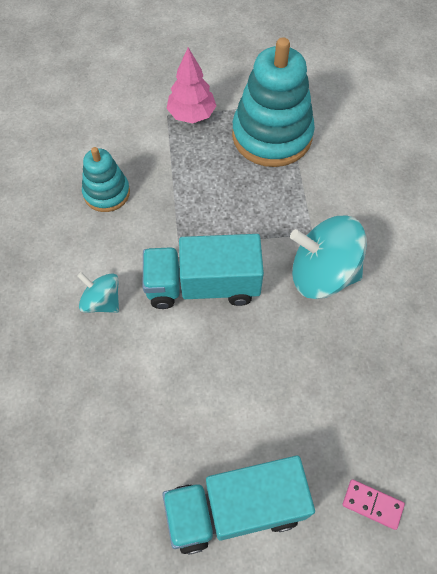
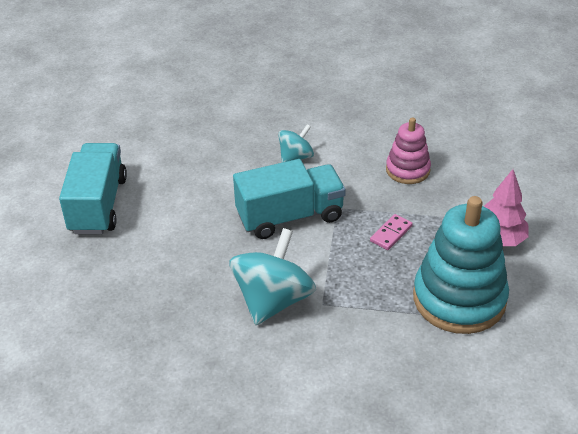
camera: 105 degrees right, 20 degrees down
(106, 193) = (407, 170): turquoise stacking toy -> pink stacking toy
(203, 285) = (290, 216): turquoise truck -> turquoise truck turned 60 degrees clockwise
(372, 504) = (57, 281): pink domino -> pink domino (391, 234)

